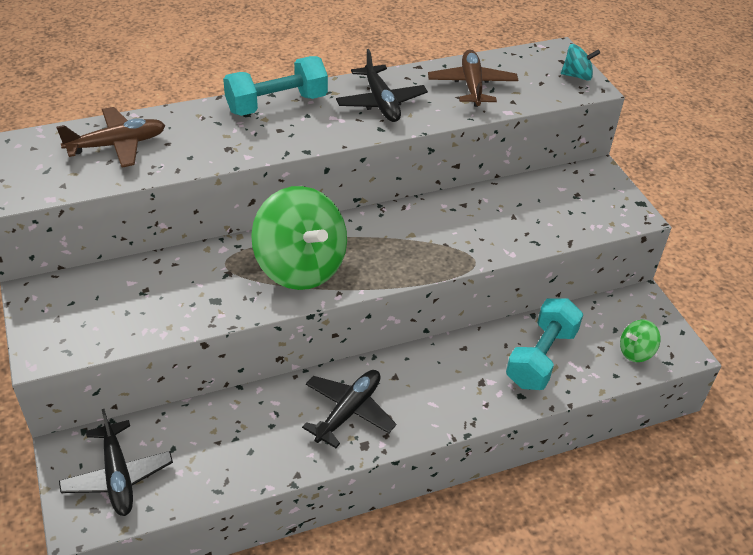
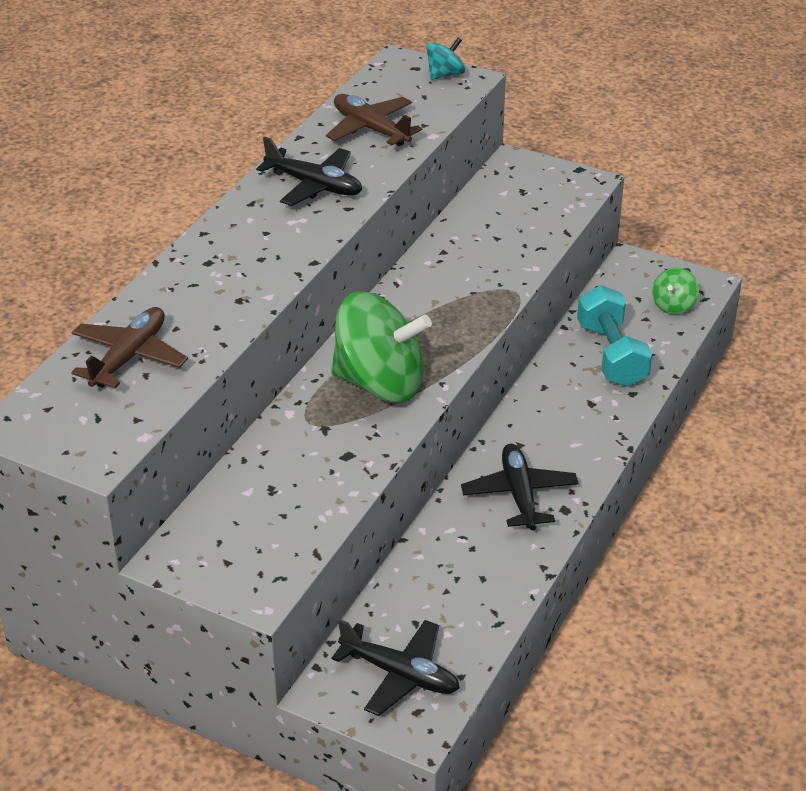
camera: 40 degrees left, 5 degrees down
(277, 104) = (223, 238): turquoise dumbbell -> none

